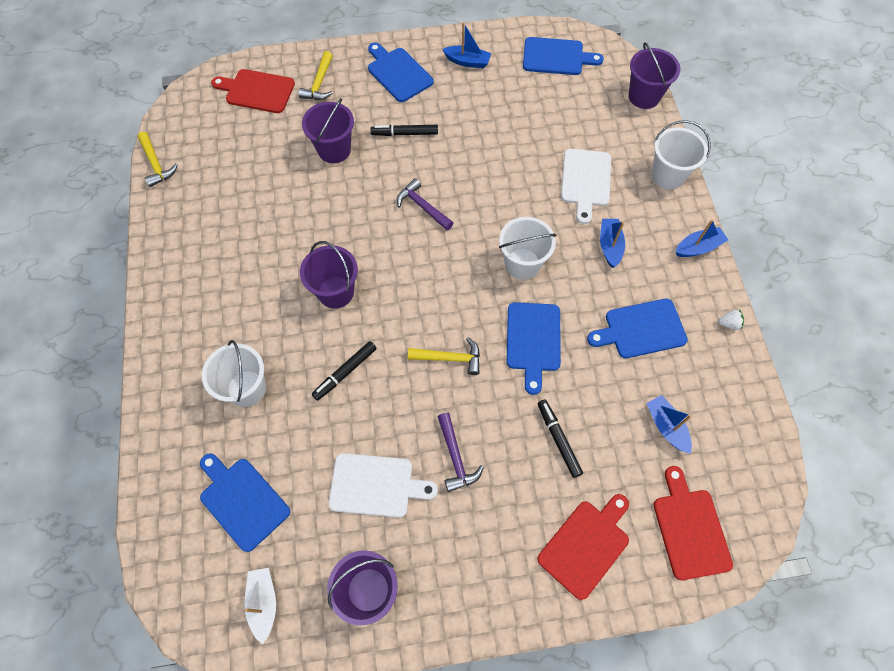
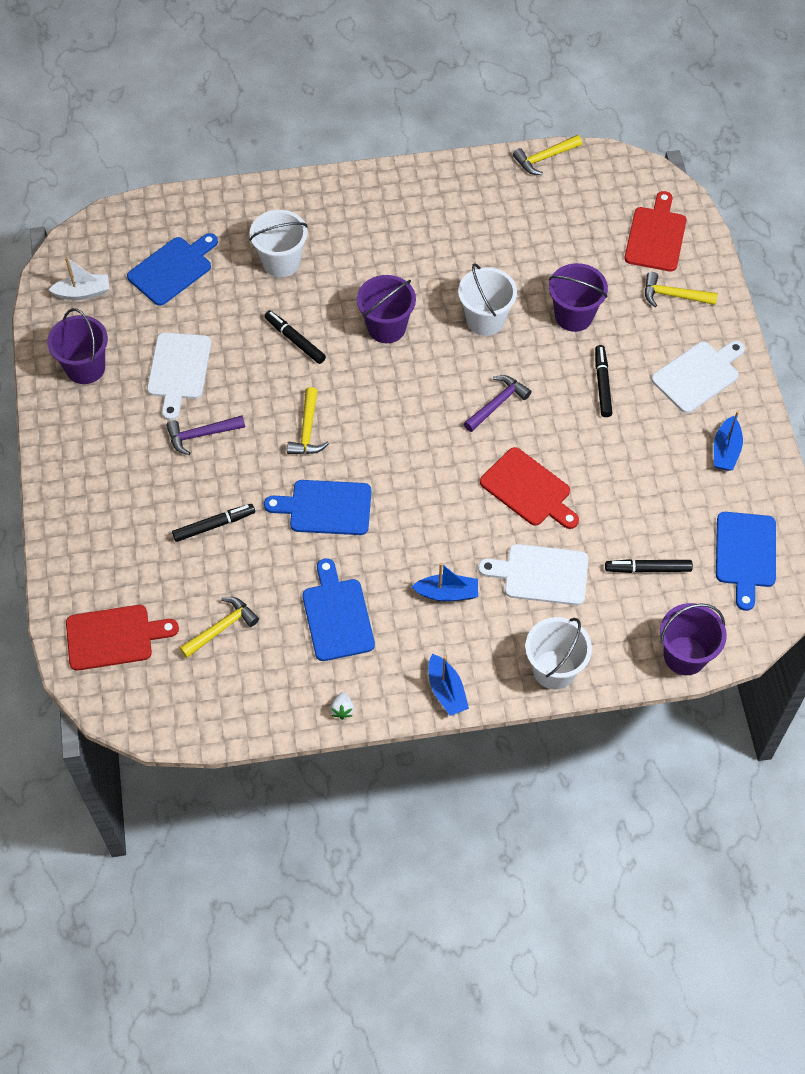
camera: 90 degrees right, 5 degrees down
(398, 73) = (698, 375): blue cutting board -> white cutting board
(522, 264) = (422, 501): white bucket -> white bucket (485, 320)
(574, 114) = (648, 569): none -> black marker
(586, 545) = (107, 543): red cutting board -> red cutting board (528, 489)
(666, 426) = (221, 628): blue boat -> yellow hammer

